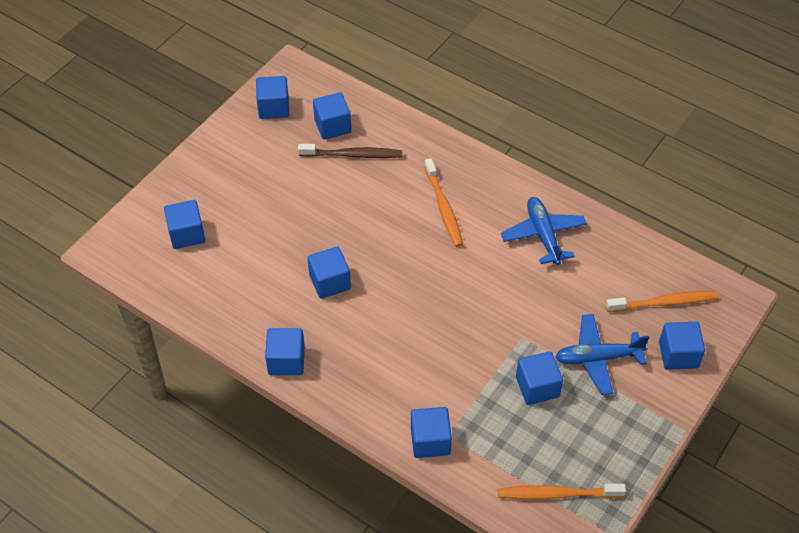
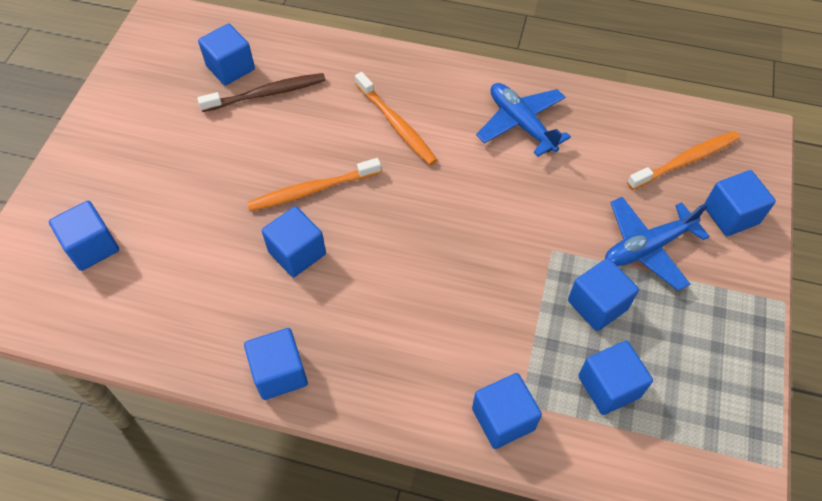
camera: 20 degrees left, 5 degrees up
(274, 108) = (152, 65): blue cube -> blue cube (609, 386)
(557, 494) = (684, 435): orange toothbrush -> orange toothbrush (311, 190)

